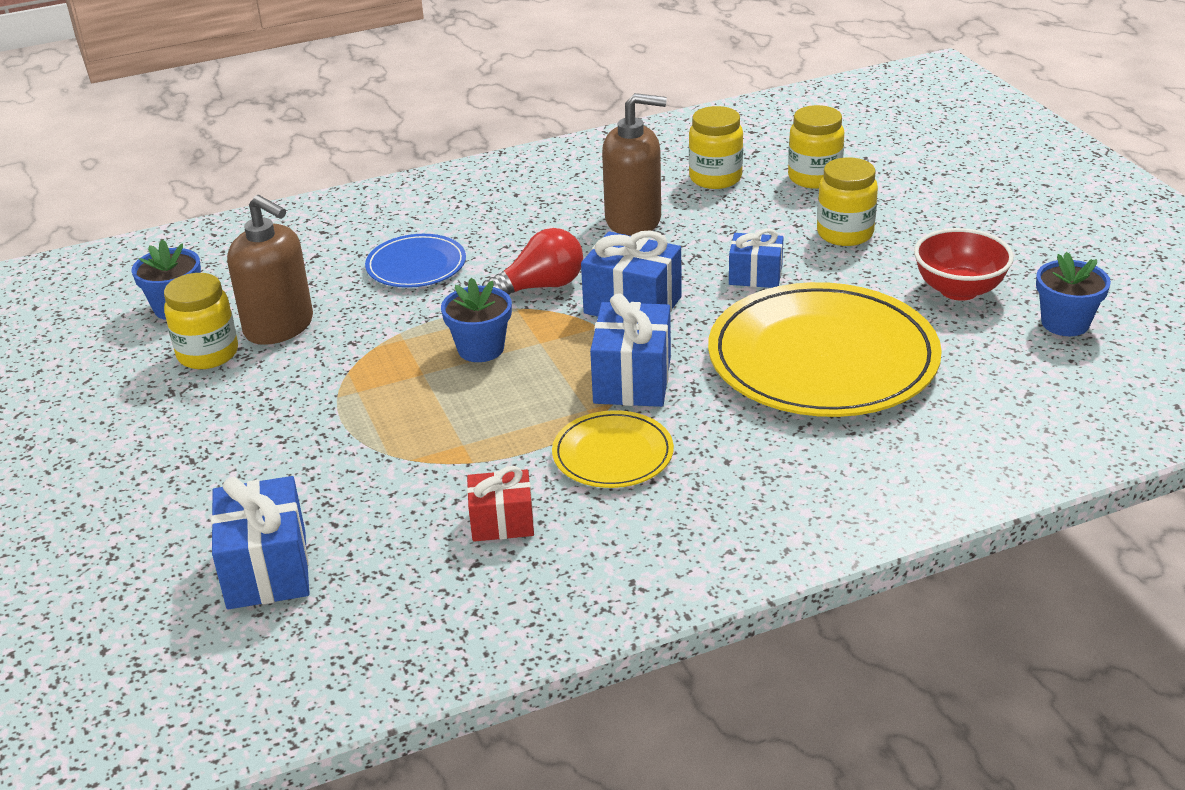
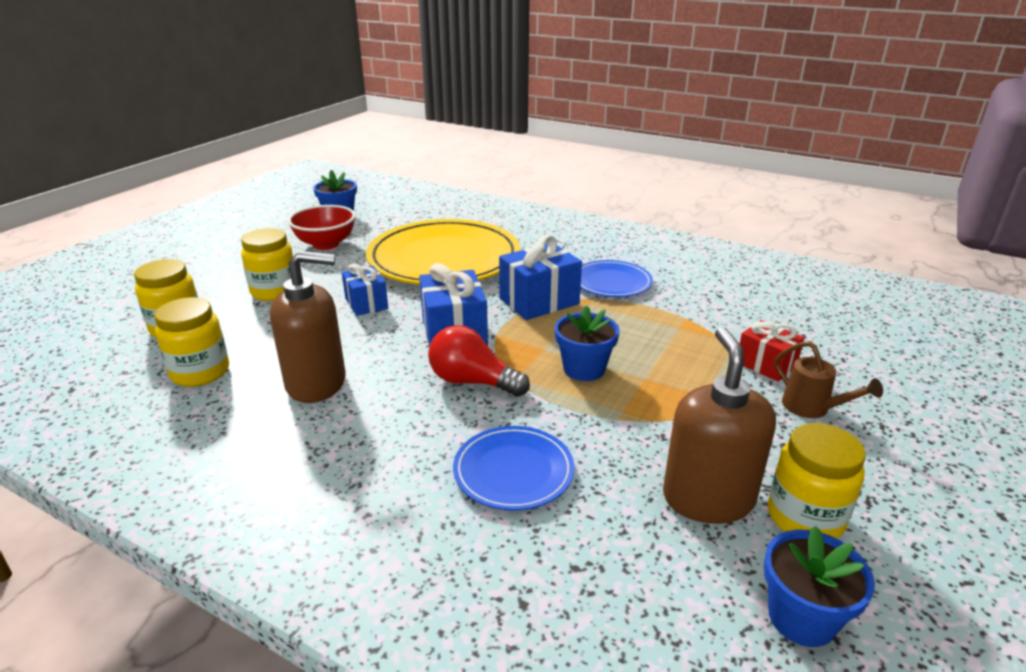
camera: 130 degrees left, 5 degrees down
(261, 438) = (811, 408): none -> brown watering can
(267, 569) = (866, 337): blue gift -> none
(502, 522) = (709, 289): red gift -> red gift (766, 364)
(613, 454) = (611, 282): yellow plate -> blue plate
(633, 220) = (316, 383): brown soap dispenser -> brown soap dispenser turned 120 degrees clockwise

